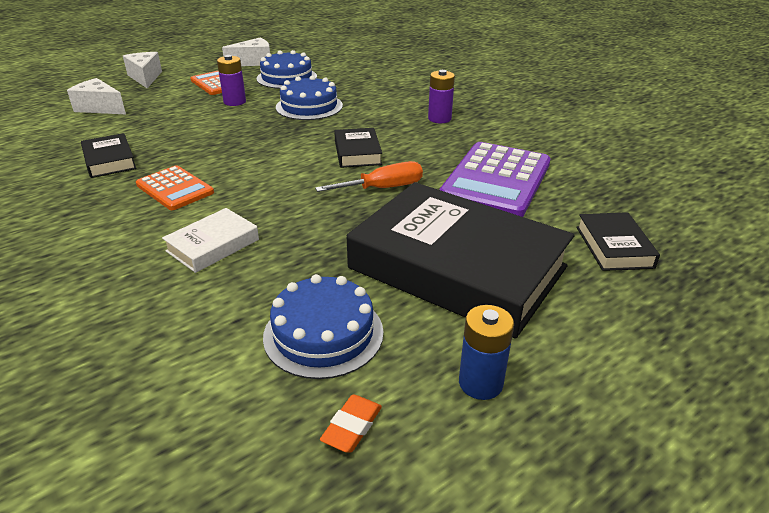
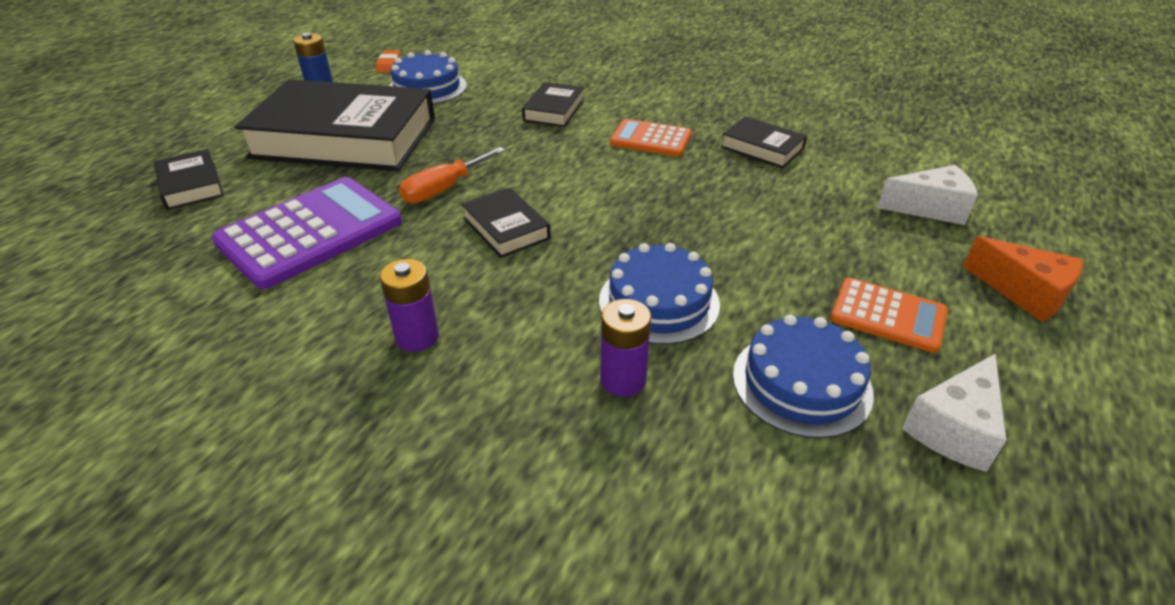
camera: 155 degrees right, 5 degrees up
(145, 78) = (1024, 293): white cheese -> orange cheese
(213, 245) = (554, 110): white book -> black book
(234, 102) = (784, 276): purple battery -> purple battery (623, 380)
(496, 180) = (310, 232): purple calculator -> purple calculator turned 45 degrees clockwise

